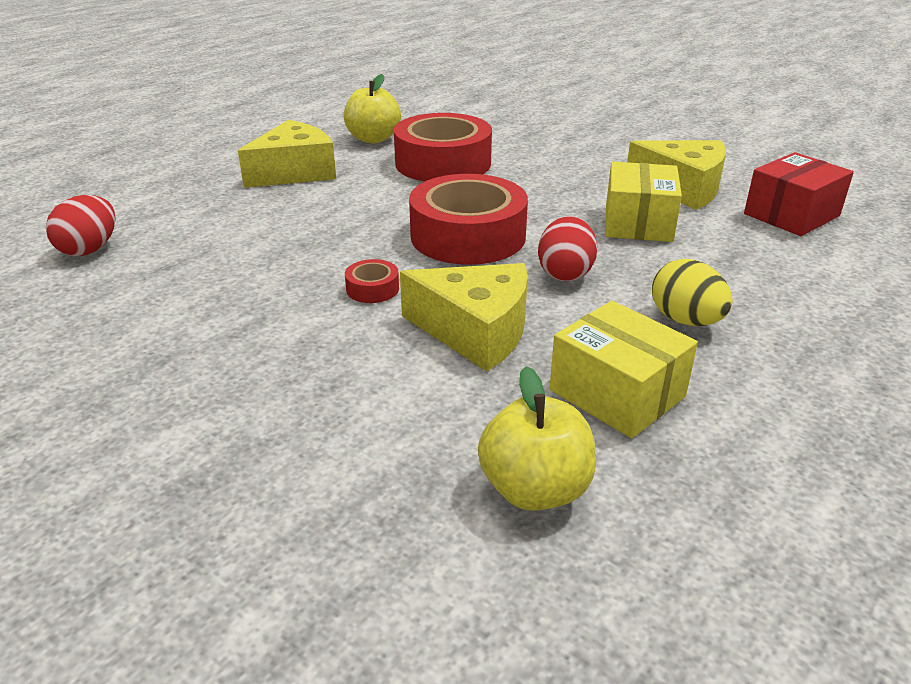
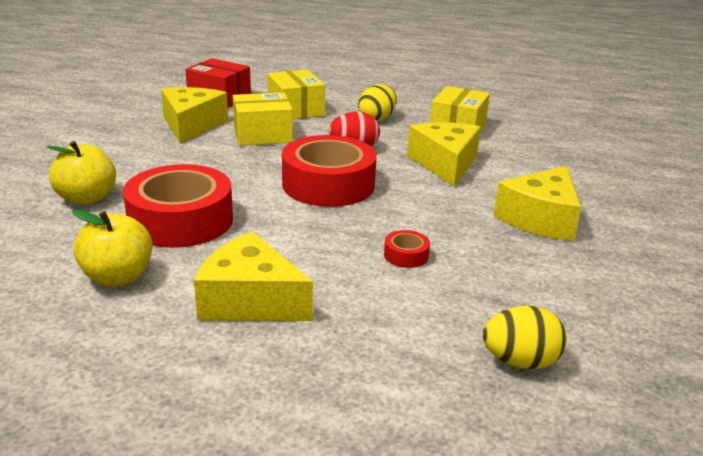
camera: 115 degrees left, 5 degrees down
(90, 249) = (520, 361): red egg -> yellow egg
(262, 353) = (540, 219): none -> yellow cheese
(372, 289) = (434, 202): red tape -> red tape (406, 255)
(535, 489) = (538, 138): yellow apple -> yellow apple (87, 198)
(737, 260) = (295, 110): none -> yellow box

